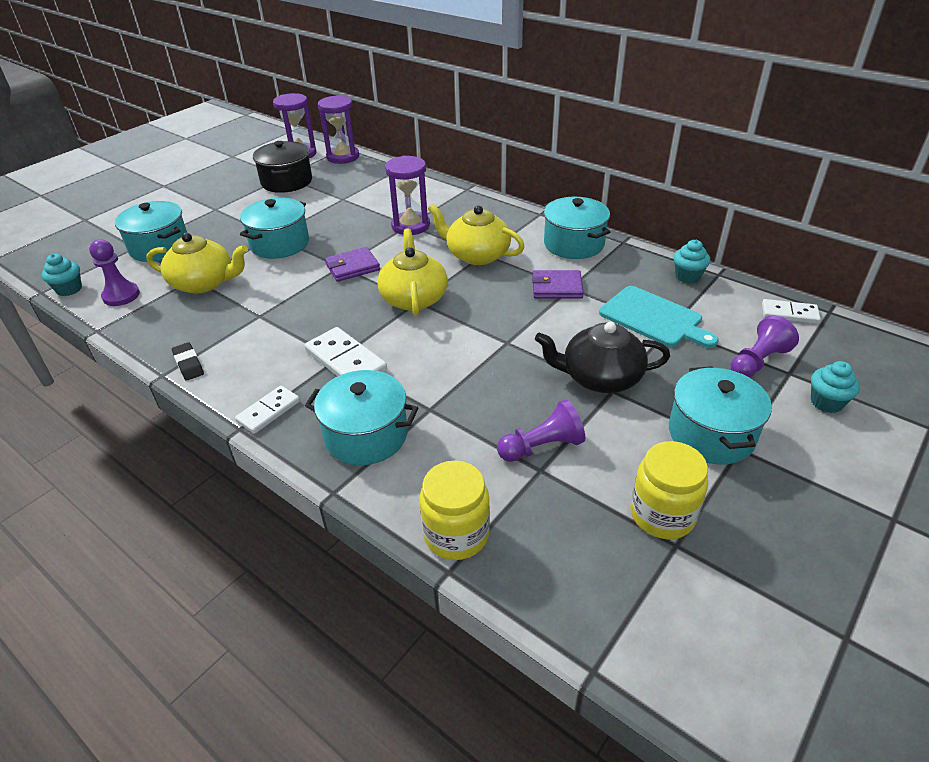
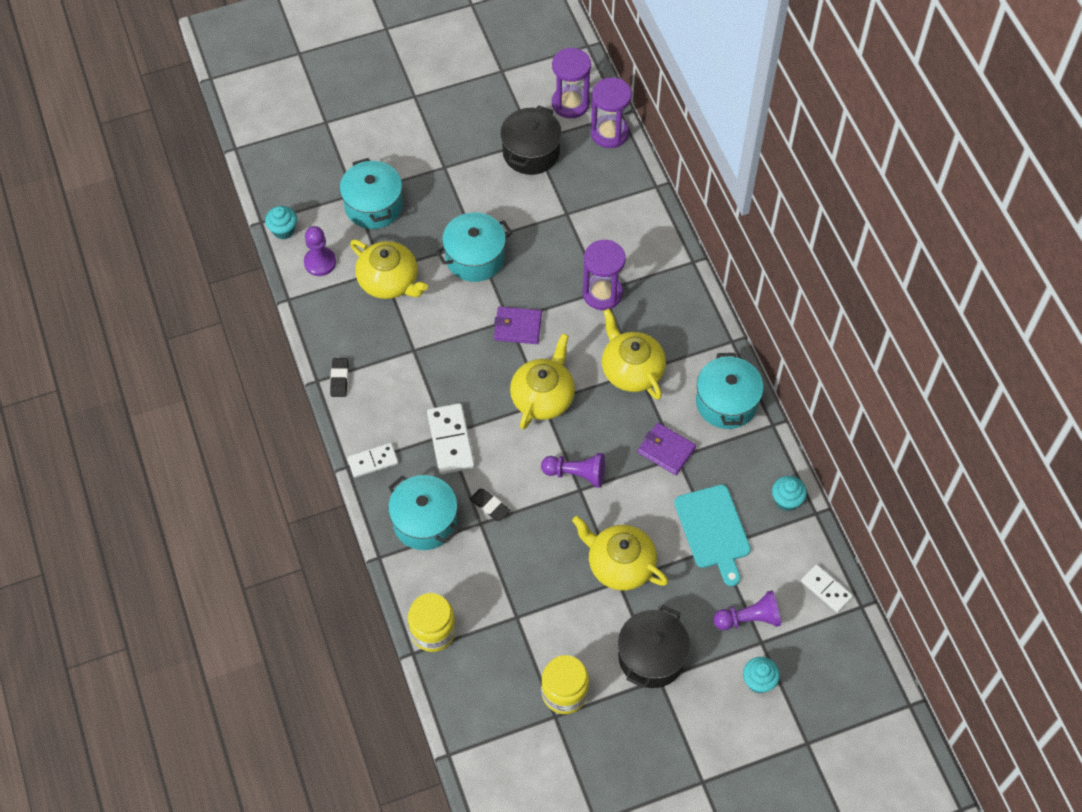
camera: 30 degrees right, 20 degrees up
(428, 392) = (490, 506): none -> black eraser
(542, 446) = (532, 599): purple pawn -> purple pawn (576, 474)
(600, 377) = (620, 564): black teapot -> yellow teapot
(711, 434) = (651, 657): turquoise pot -> black pot

